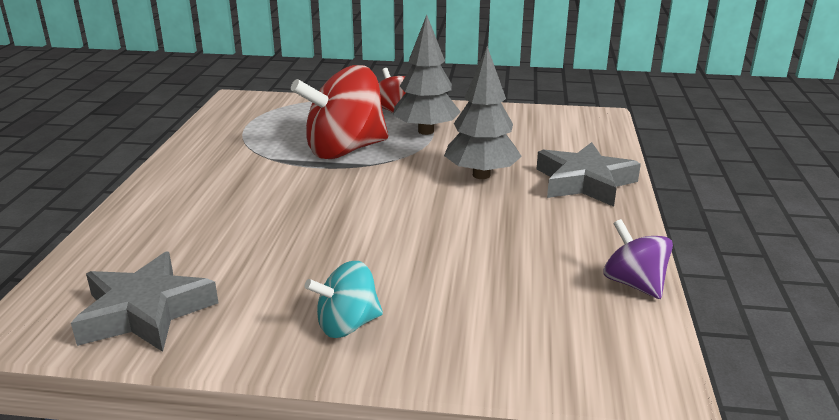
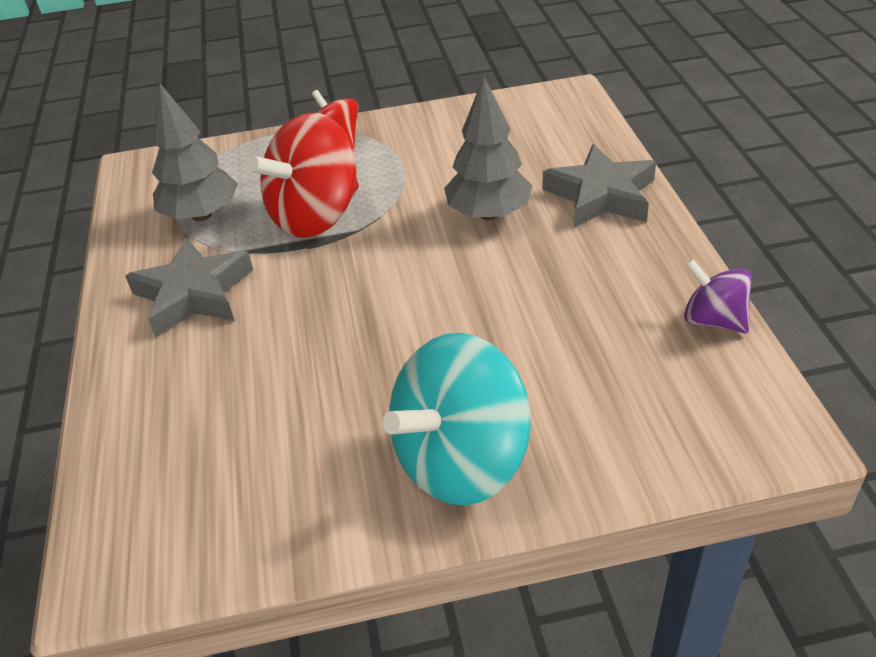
camera: 15 degrees left, 15 degrees up
(145, 311) = (232, 512): grey star -> grey star (193, 294)
(347, 325) = (461, 460): turquoise spinning top -> turquoise spinning top, size x1.87
(426, 131) = (393, 163): grey tree -> grey tree (201, 215)

